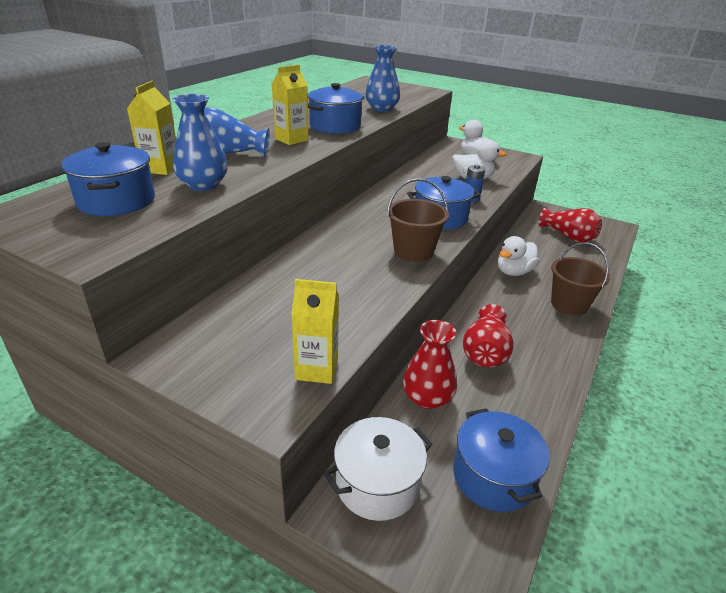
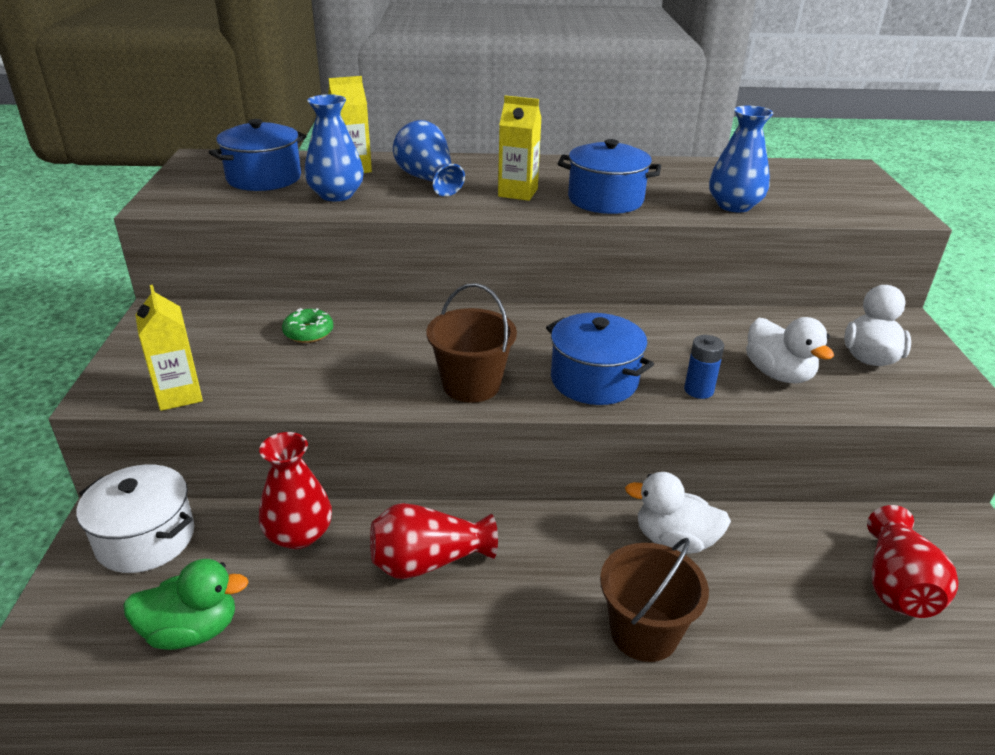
camera: 60 degrees right, 0 degrees up
(287, 288) = (308, 332): none -> green donut
(493, 476) = (192, 630): blue pot -> green duck

